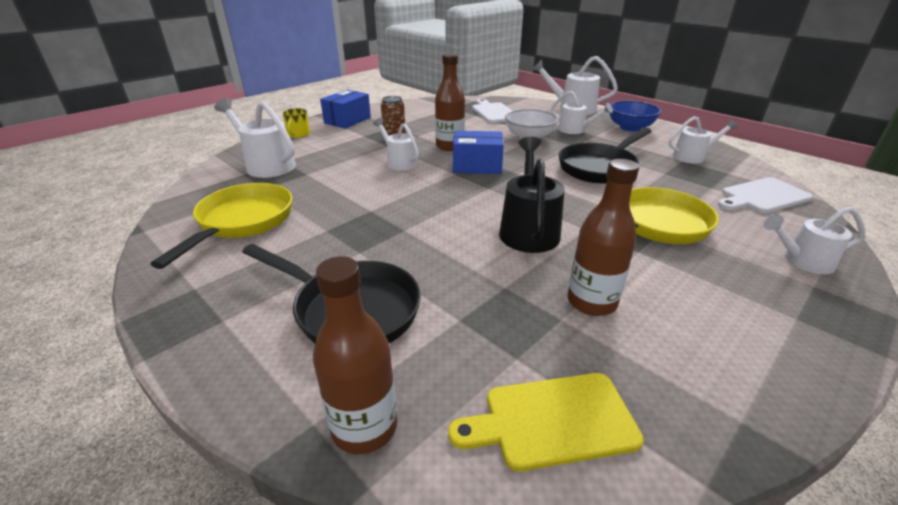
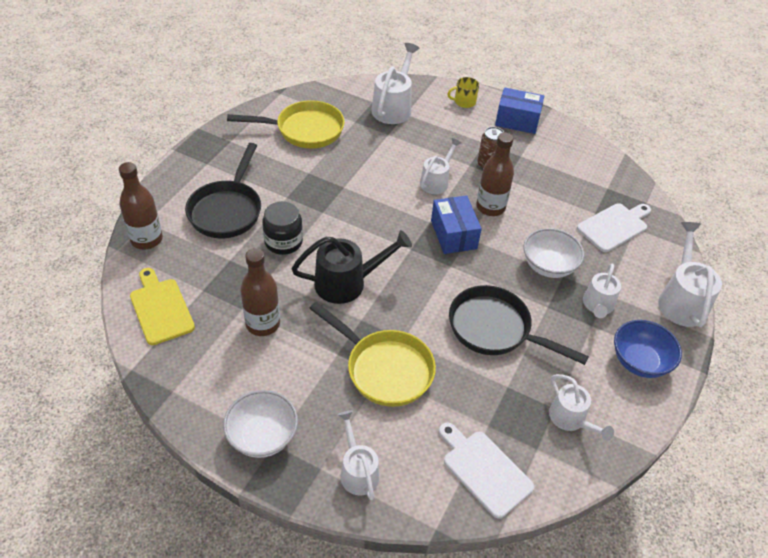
camera: 70 degrees right, 15 degrees up
(443, 265) = (283, 242): none -> black jar
(789, 326) = (262, 436): none -> white bowl

